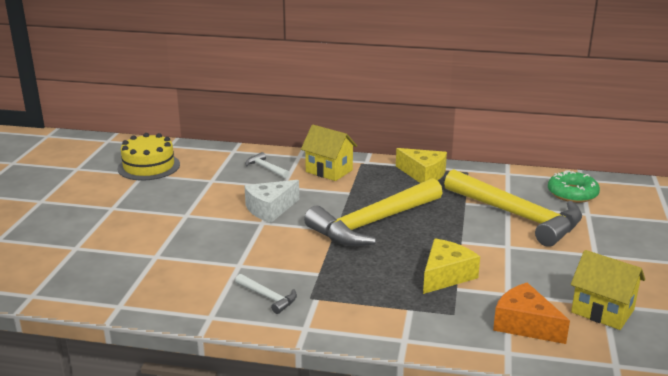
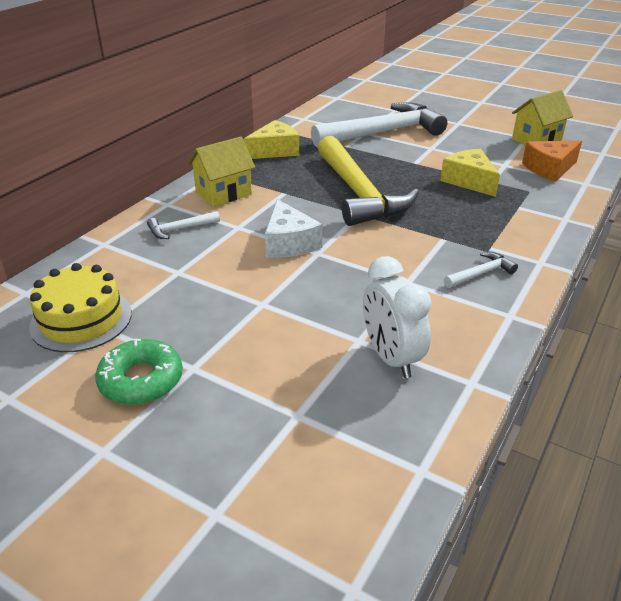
camera: 70 degrees left, 10 degrees up
(139, 271) = (391, 358): none -> white clock
(518, 216) = (383, 133): yellow hammer -> white hammer
(572, 193) = (359, 106): green donut -> green donut (141, 380)

